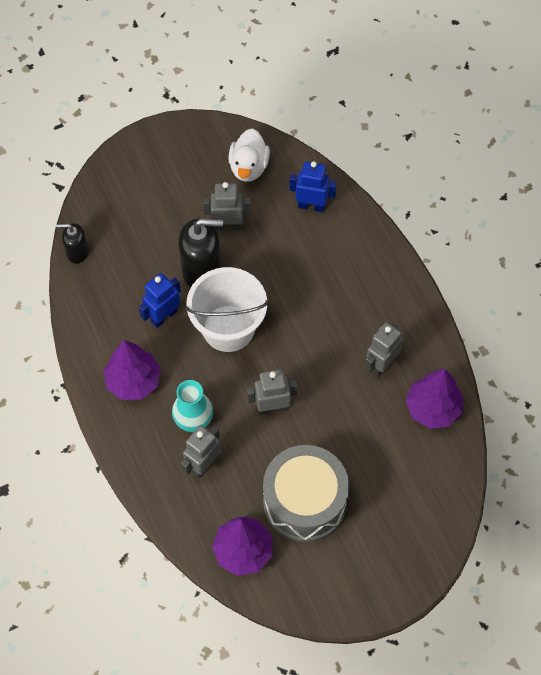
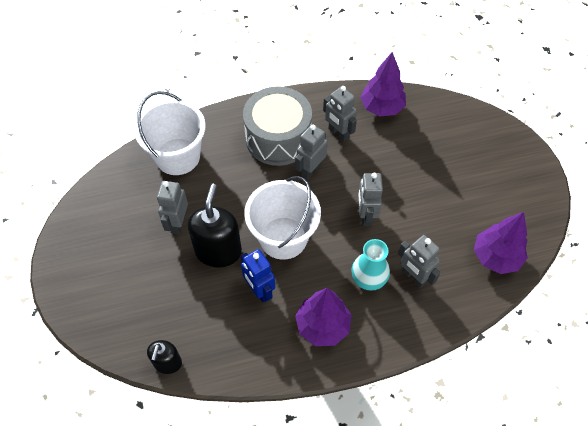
camera: 80 degrees left, 5 degrees down
(248, 167) = (121, 197): white duck -> none
(304, 501) = (453, 205): grey drum -> grey drum (278, 138)
(311, 206) = (177, 156): blue robot -> white bucket
(322, 342) = (310, 170): none -> grey robot

